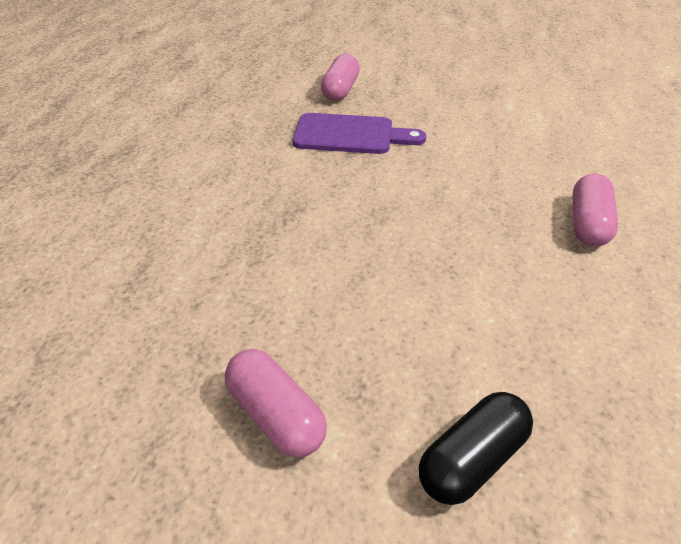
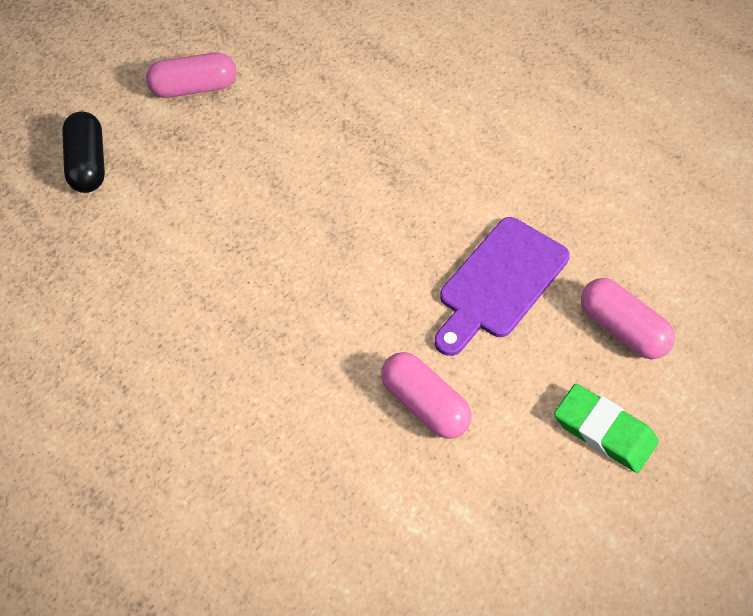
camera: 125 degrees right, 15 degrees up
(411, 81) = (604, 431): none -> green eraser
(588, 224) = (199, 398): pink capsule -> pink capsule (425, 405)

